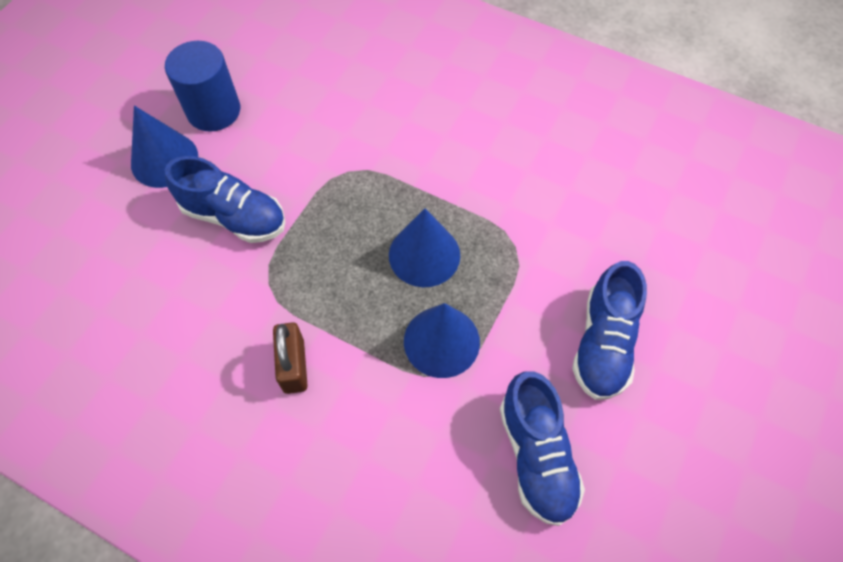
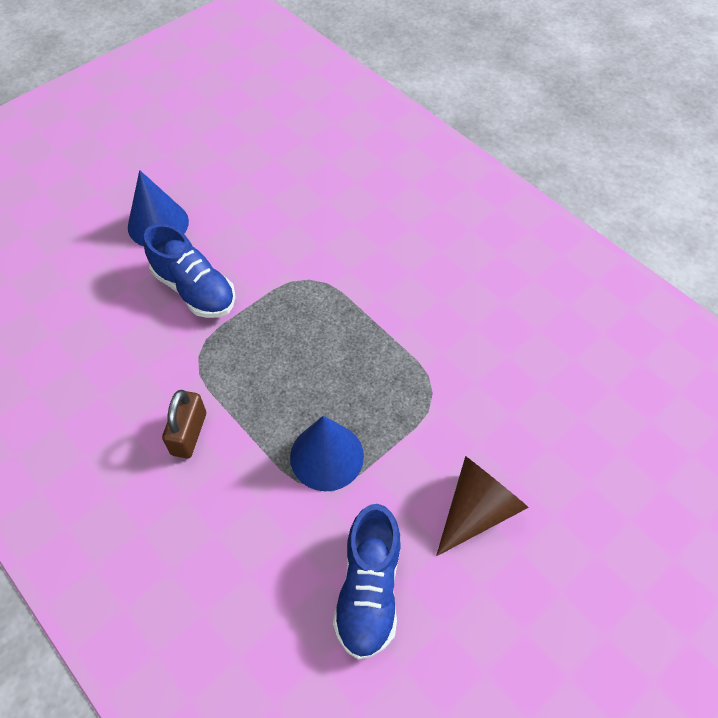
camera: 20 degrees right, 5 degrees down
(214, 111) = (216, 194): blue cylinder -> none
(424, 255) = (345, 374): blue cone -> none
(603, 343) = (477, 509): blue shoe -> brown cone

